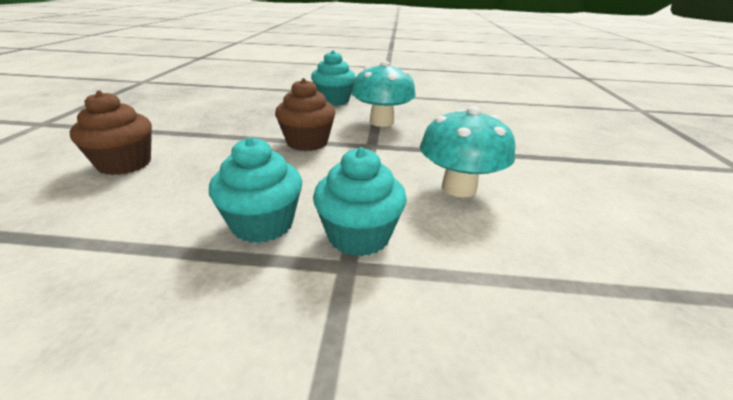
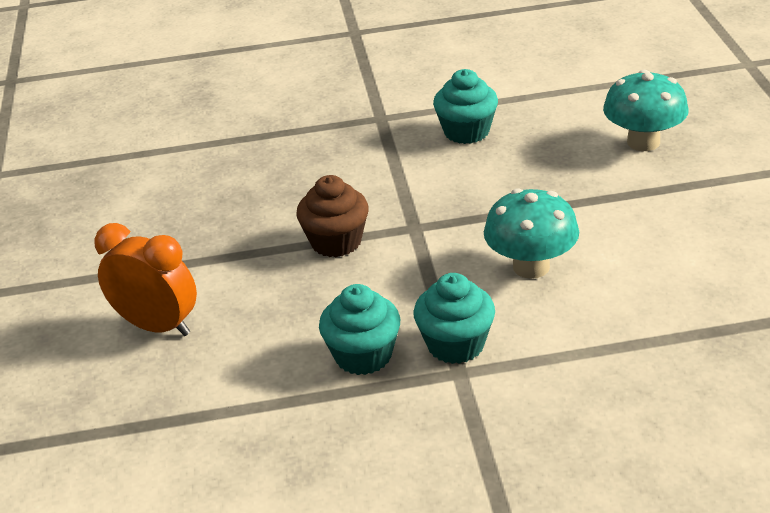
camera: 10 degrees left, 5 degrees up
(125, 164) = (157, 326): brown cupcake -> orange clock
(333, 100) = (319, 149): turquoise cupcake -> turquoise cupcake (466, 132)
(381, 122) = (408, 180): turquoise mushroom -> turquoise mushroom (643, 142)

